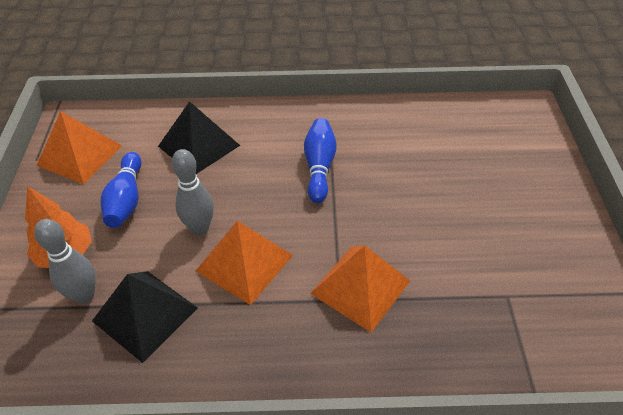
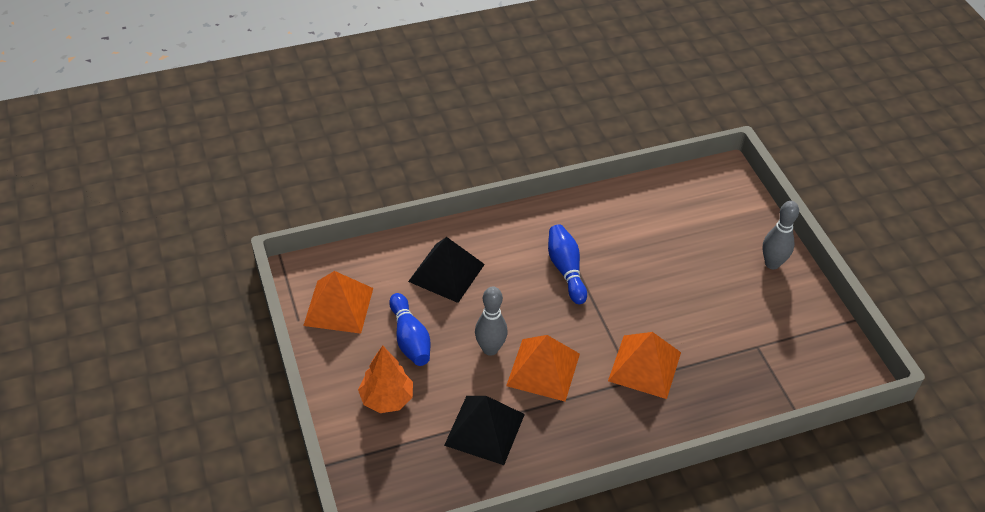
camera: 20 degrees left, 0 degrees up
(84, 295) = (425, 427): grey bowling pin -> grey bowling pin (772, 263)

